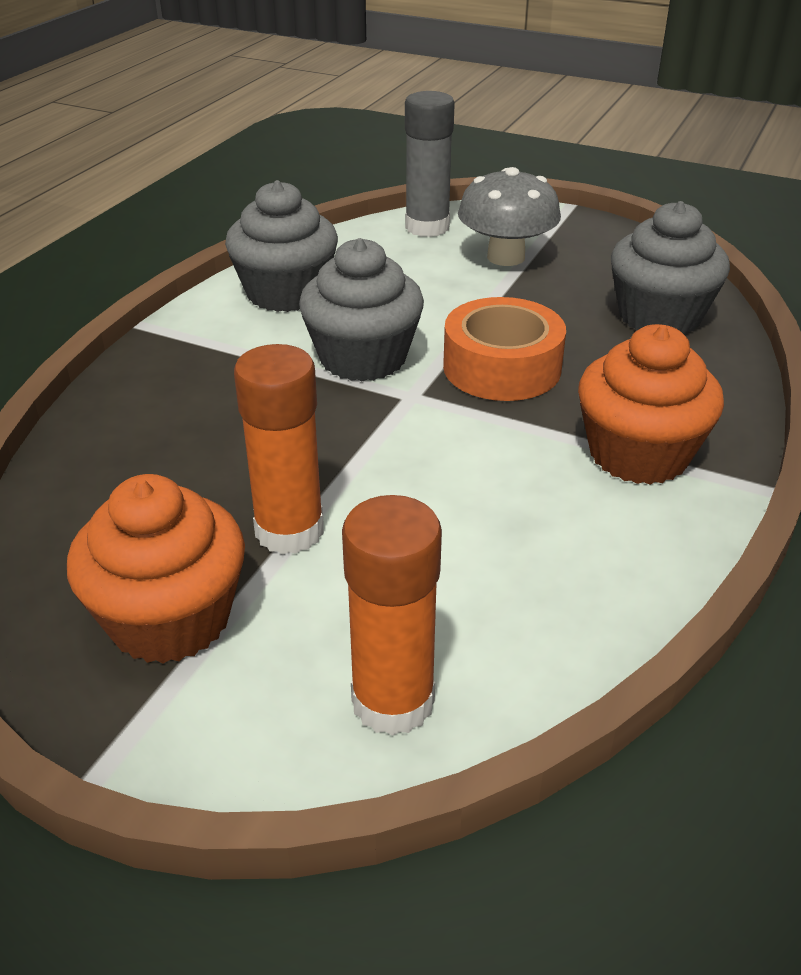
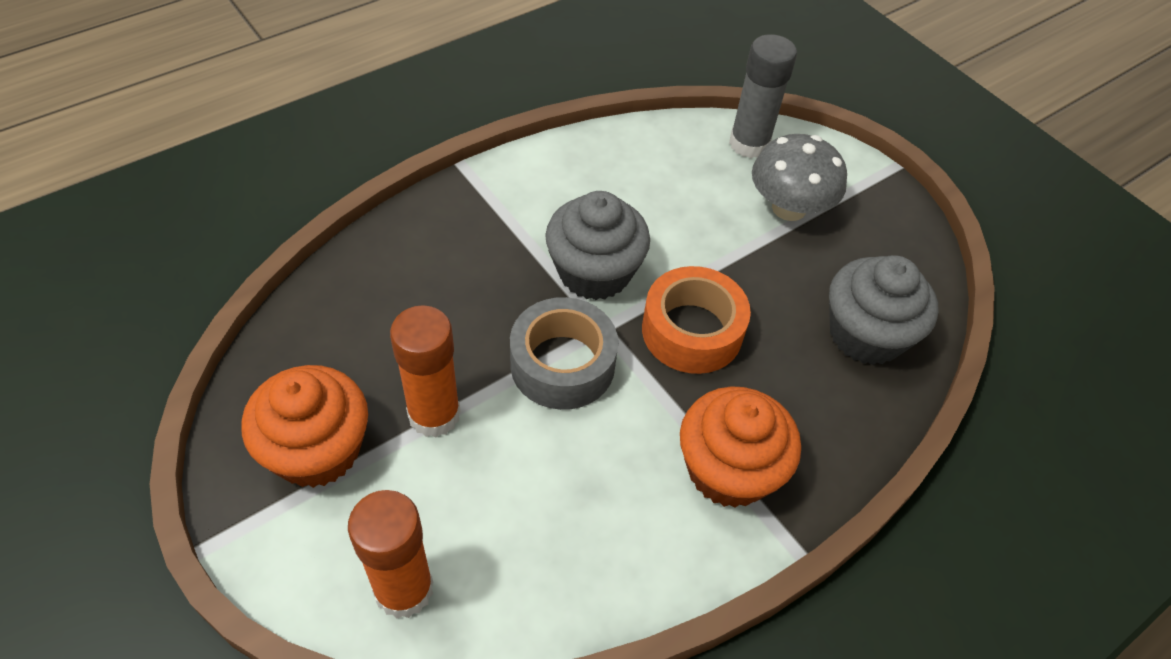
camera: 25 degrees right, 15 degrees up
(286, 293) = (584, 175): grey cupcake -> none
(396, 437) = (562, 364): none -> grey tape

